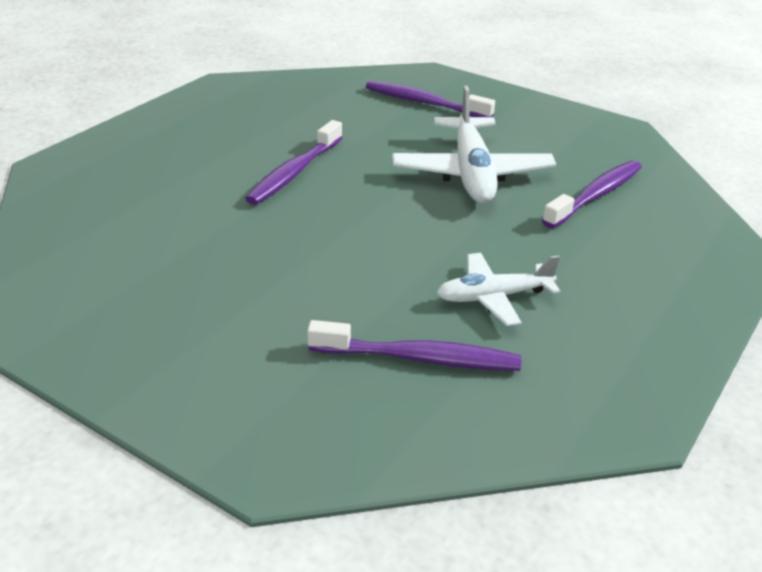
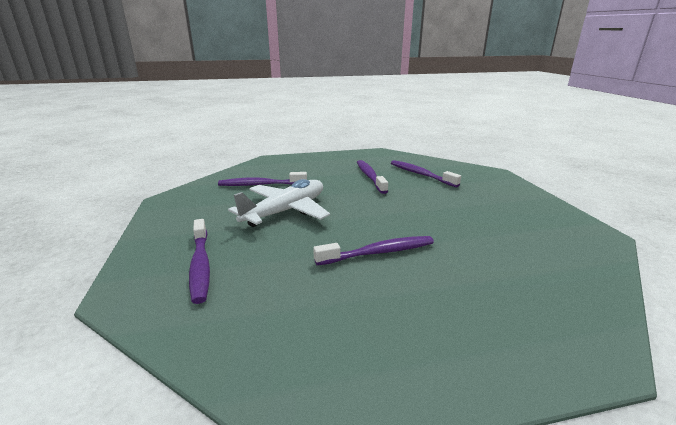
camera: 135 degrees left, 10 degrees down
(493, 297) = (370, 177): white plane -> purple toothbrush

